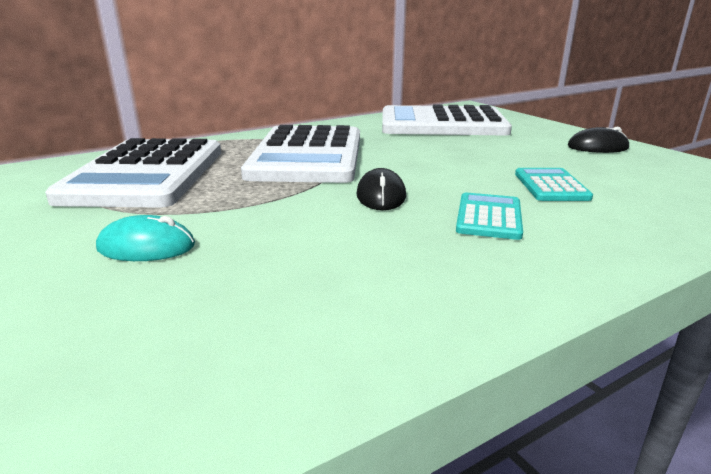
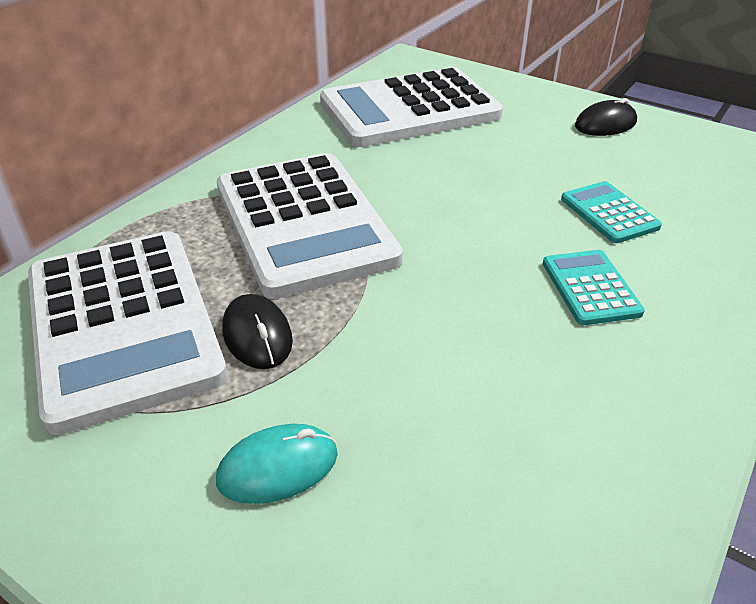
camera: 25 degrees left, 15 degrees up
(381, 195) = (456, 282): black mouse -> black mouse (257, 335)

